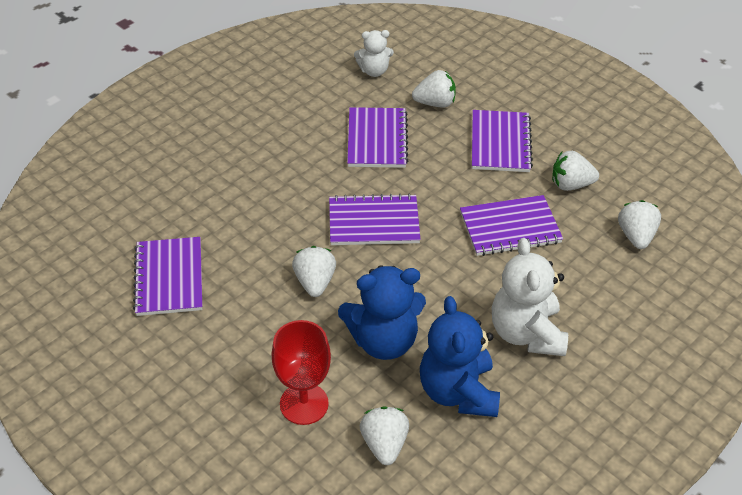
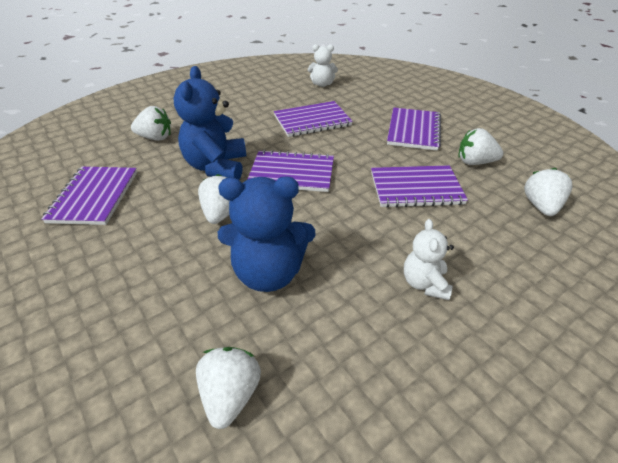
camera: 10 degrees right, 5 degrees down
(304, 404) = (158, 329): red goblet -> none
(377, 139) = (312, 121): purple notebook -> purple notebook turned 60 degrees clockwise
(435, 103) = (364, 104): white strawberry -> white strawberry (155, 138)
(458, 392) = (337, 339): blue teddy bear -> blue teddy bear (216, 167)
(526, 333) = (424, 283): white teddy bear -> white teddy bear, size x0.57

